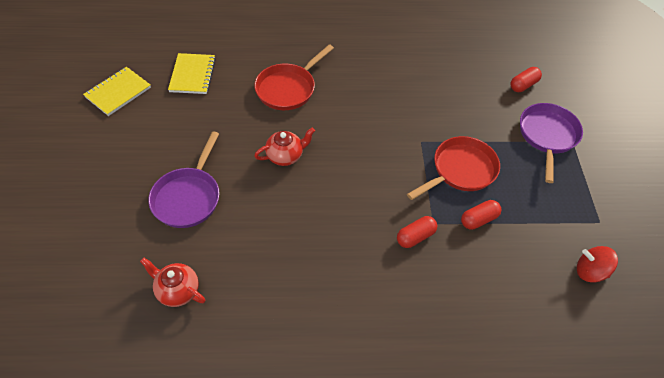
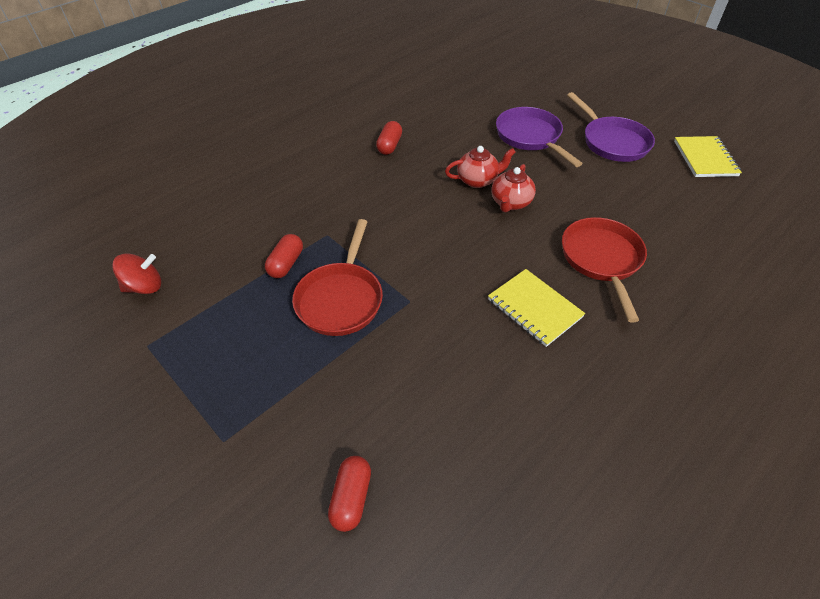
camera: 140 degrees right, 5 degrees down
(177, 290) = (457, 100): red teapot -> red teapot (478, 180)
(192, 75) = (691, 210): yellow notebook -> yellow notebook (534, 308)
(415, 236) = (333, 216): red capsule -> red capsule (389, 146)
(547, 136) = (263, 423): purple pan -> purple pan (612, 142)

